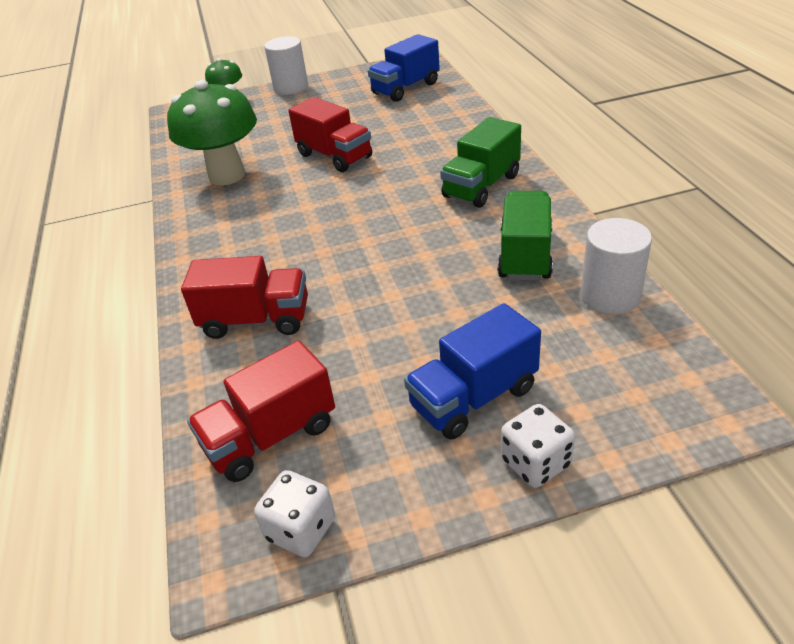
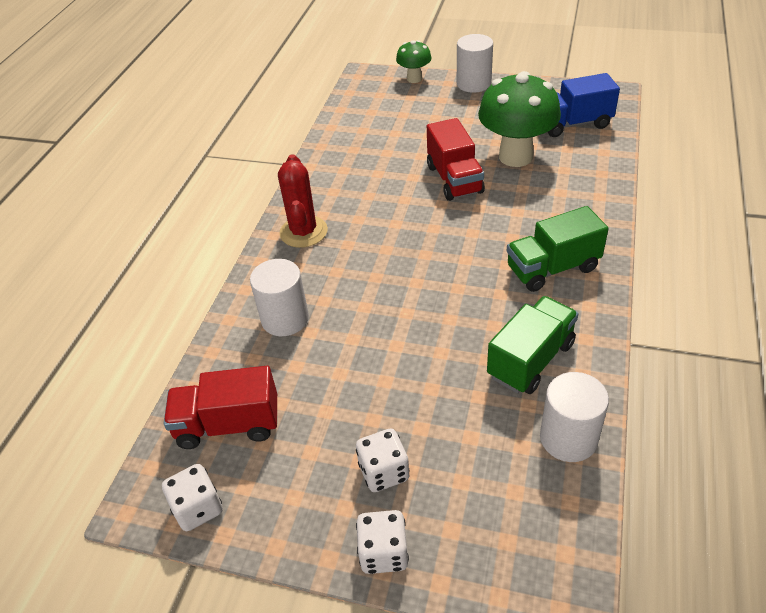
camera: 30 degrees right, 5 degrees up
(214, 244) = (303, 232): none -> red cactus
(227, 175) = (357, 164): green mushroom -> green mushroom (515, 156)
(256, 320) = (285, 319): red truck -> white cylinder
(473, 397) = (384, 472): blue truck -> white dice

